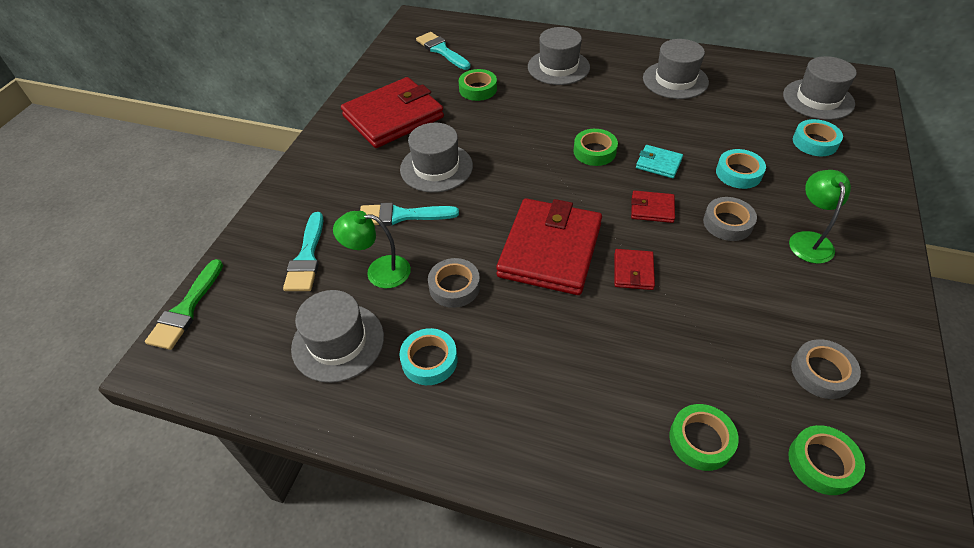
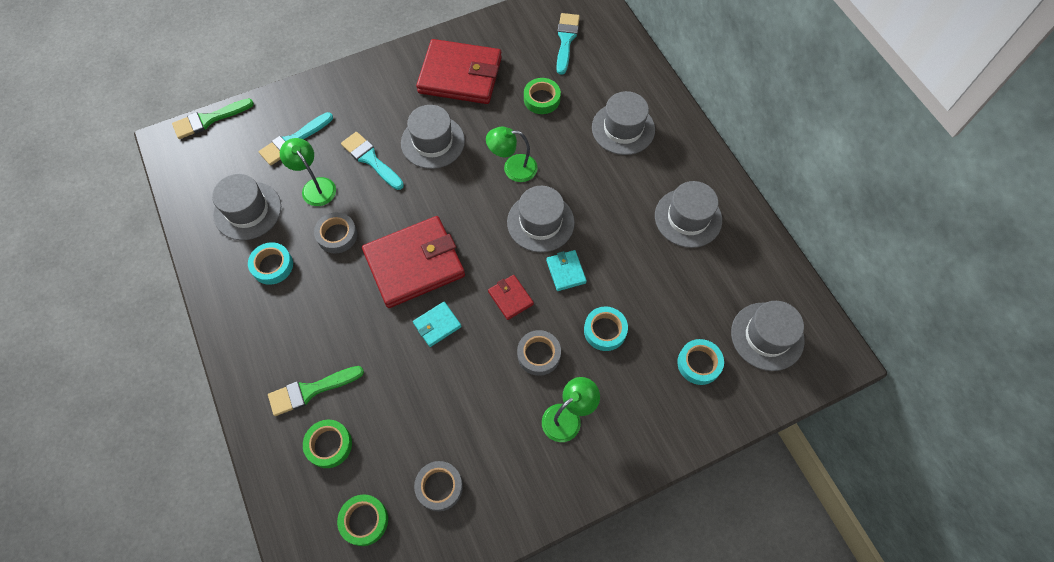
camera: 45 degrees right, 15 degrees up
(523, 138) = (513, 168): none -> green lamp
(594, 151) = (540, 222): green tape -> grey hat
(618, 417) = (310, 391): none -> green brush
(633, 271) = (437, 325): red wallet -> turquoise wallet

